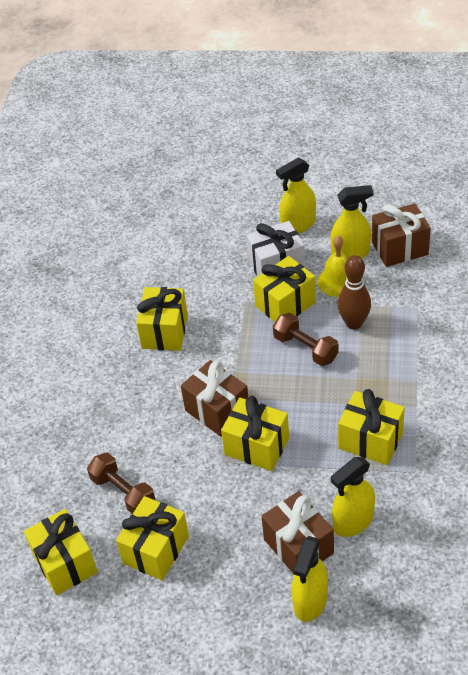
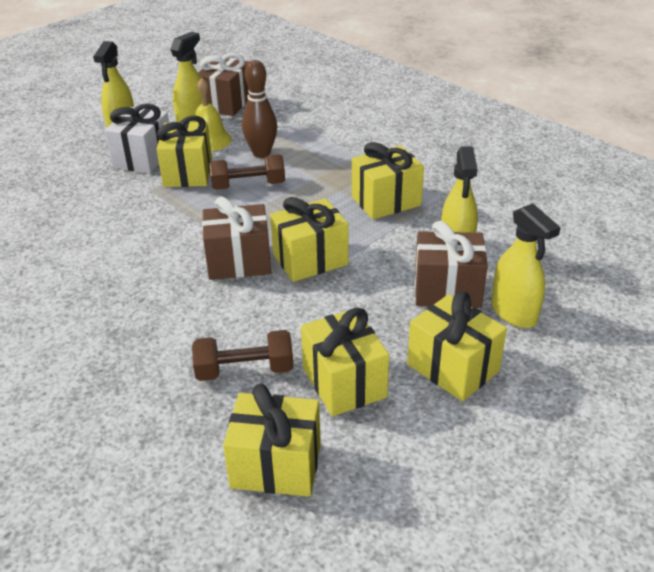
camera: 55 degrees left, 10 degrees down
(165, 331) = (102, 247): yellow gift -> yellow gift (453, 368)

